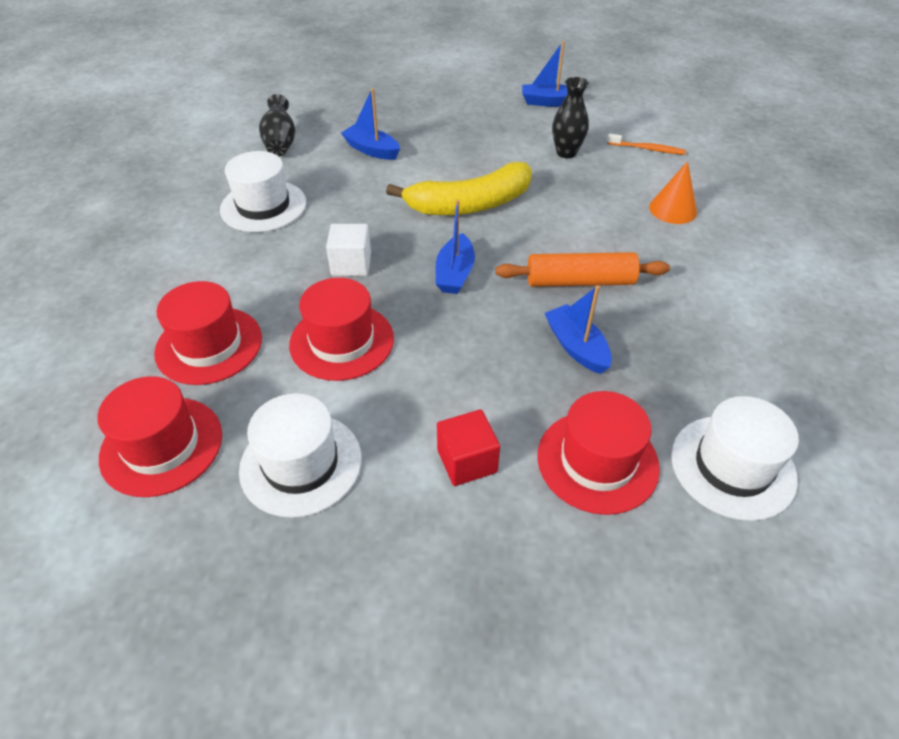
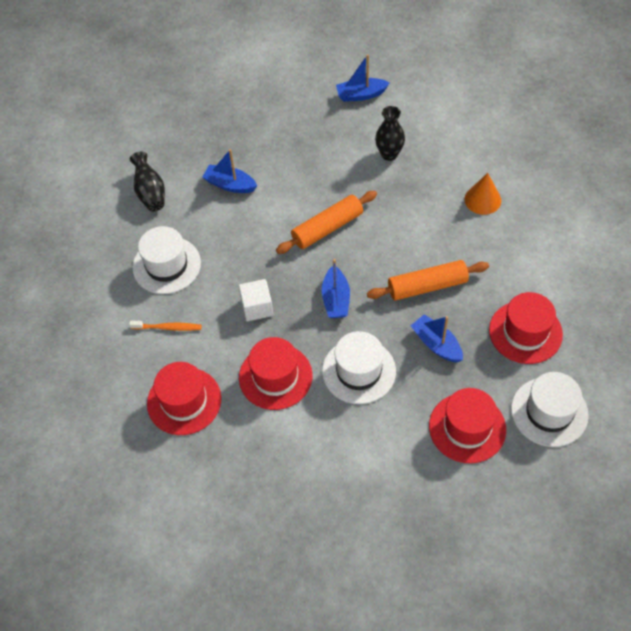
camera: 10 degrees left, 10 degrees up
(162, 445) = (189, 483): red hat -> red hat (525, 332)
(301, 463) = (284, 473): white hat -> white hat (359, 371)
(467, 461) = (387, 447): red cube -> none
(470, 204) = (327, 228): yellow banana -> orange rolling pin
(647, 149) = (453, 136): orange toothbrush -> orange toothbrush (168, 327)

